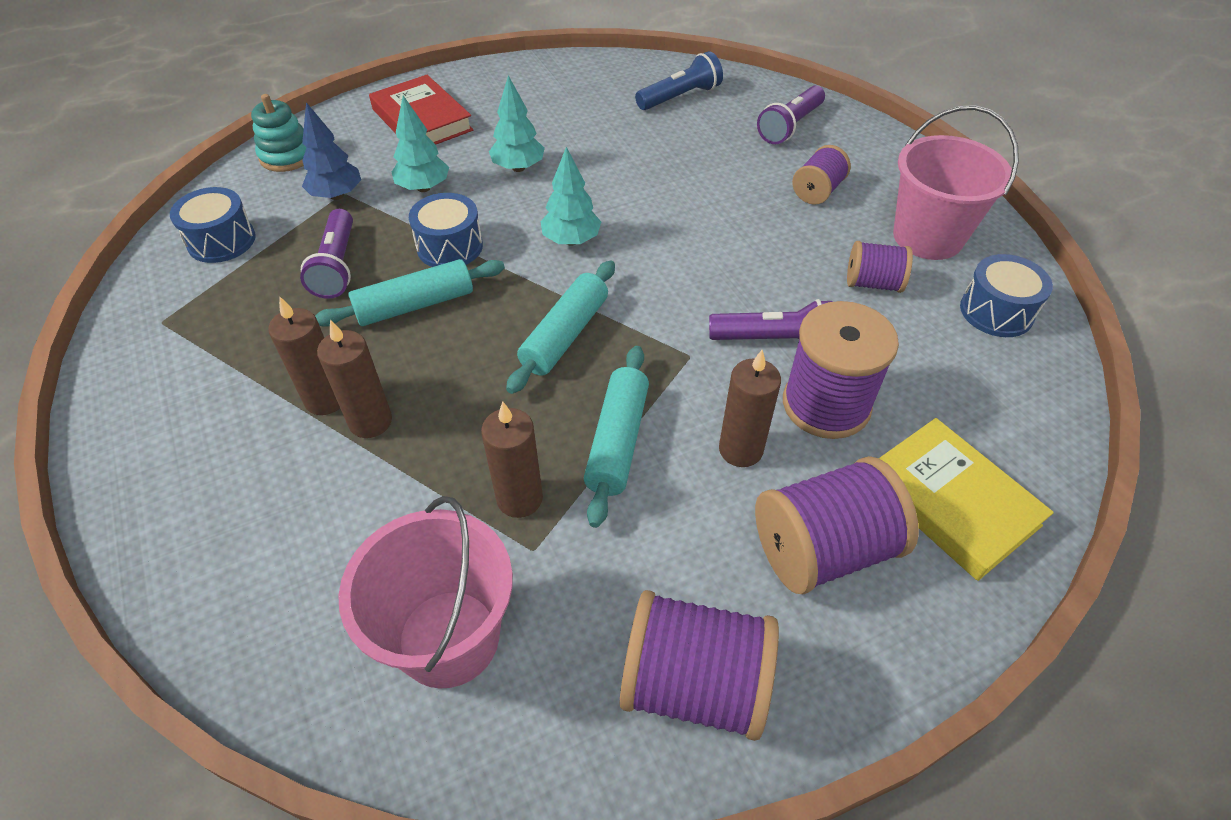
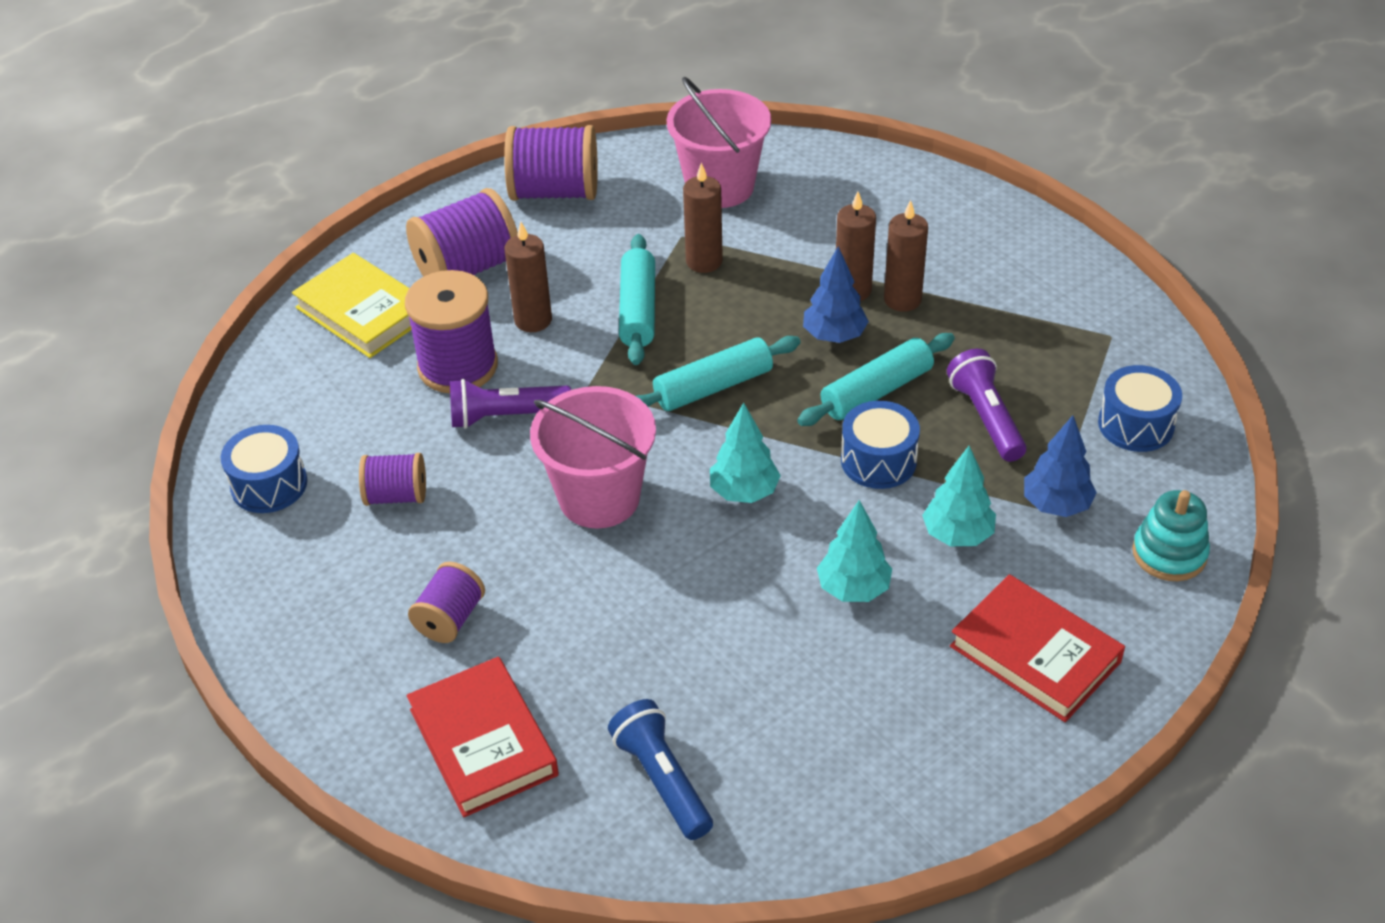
camera: 170 degrees right, 5 degrees down
(421, 369) = (834, 336): none -> blue tree
(564, 335) = (713, 387): turquoise rolling pin -> turquoise rolling pin turned 45 degrees clockwise
(680, 97) = (662, 780): blue flashlight -> blue flashlight turned 105 degrees clockwise
(790, 126) = (483, 742): purple flashlight -> red book
(927, 237) = (320, 569): pink bucket -> pink bucket (599, 498)

